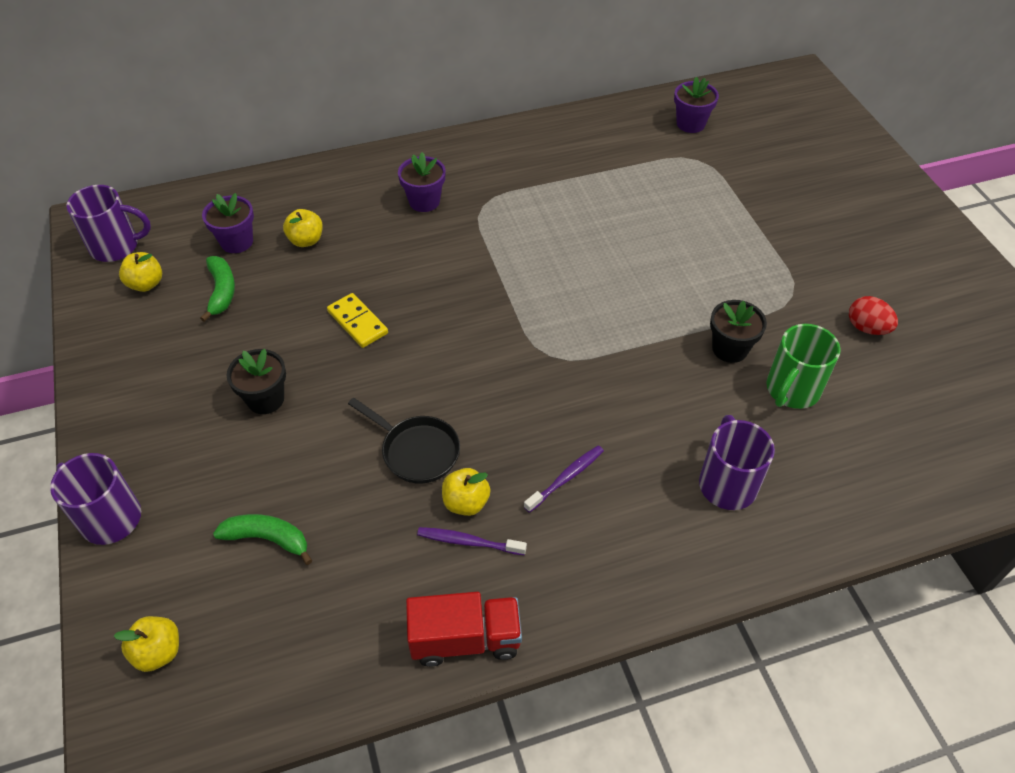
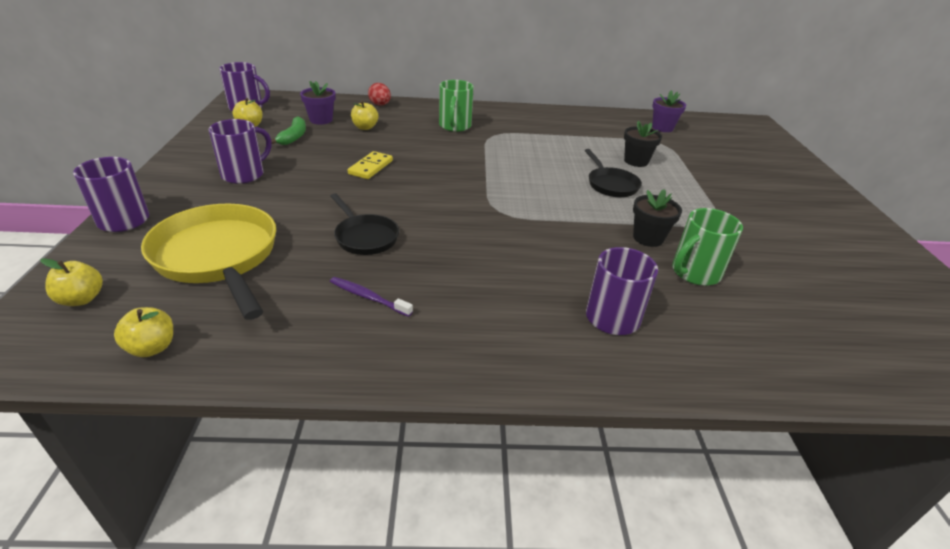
camera: 15 degrees right, 15 degrees down
(204, 387) = (244, 174): none -> purple mug
(265, 399) = (279, 188): black flower pot -> black flower pot (636, 161)
(268, 539) = (218, 257): green banana -> yellow pan
(357, 322) = (370, 167): yellow domino -> yellow domino turned 45 degrees clockwise
(424, 201) = (454, 126): purple flower pot -> green mug
(465, 639) = (322, 358): red truck -> none
(466, 502) = (382, 274): yellow apple -> yellow apple (152, 348)
(566, 478) = (472, 279): purple toothbrush -> none
(661, 264) = (611, 185): none -> black pan
(867, 328) = (775, 252): red egg -> red egg (380, 105)

